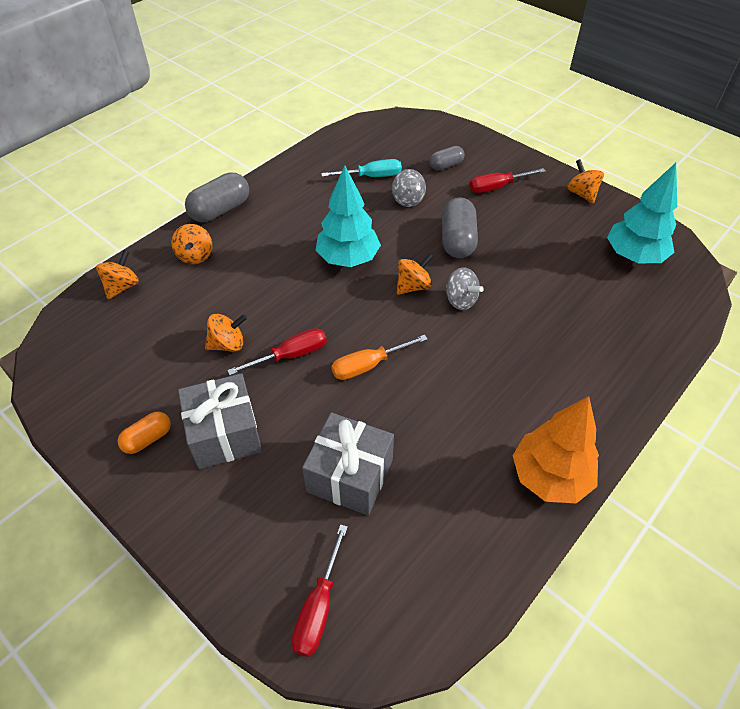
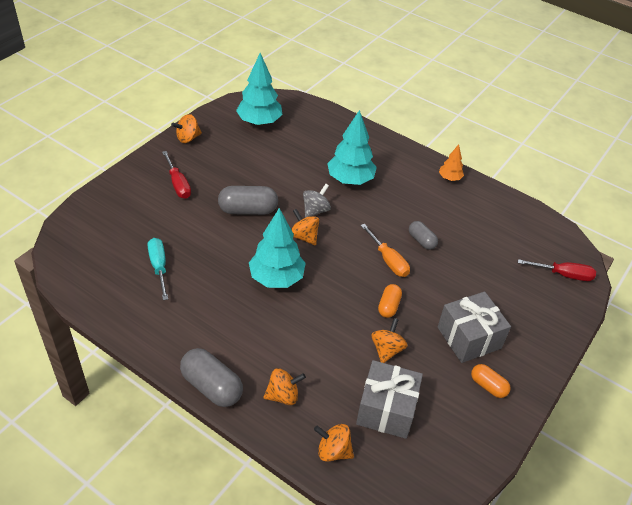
camera: 100 degrees left, 5 degrees down
(228, 344) = (387, 350): orange spinning top -> orange spinning top turned 45 degrees clockwise
(291, 355) = (388, 306): red screwdriver -> orange capsule
(350, 476) = (478, 266): grey gift -> grey gift (386, 409)
(408, 200) = (195, 241): grey spinning top -> none
(446, 165) = (144, 215): grey capsule -> grey capsule (421, 241)
(526, 343) = (350, 180): none -> turquoise tree
(549, 477) = (449, 178): orange tree -> orange tree, size x0.52

